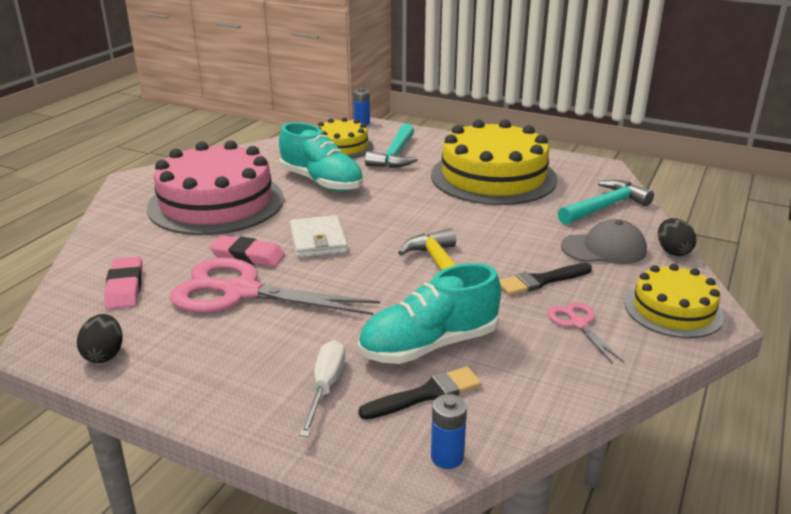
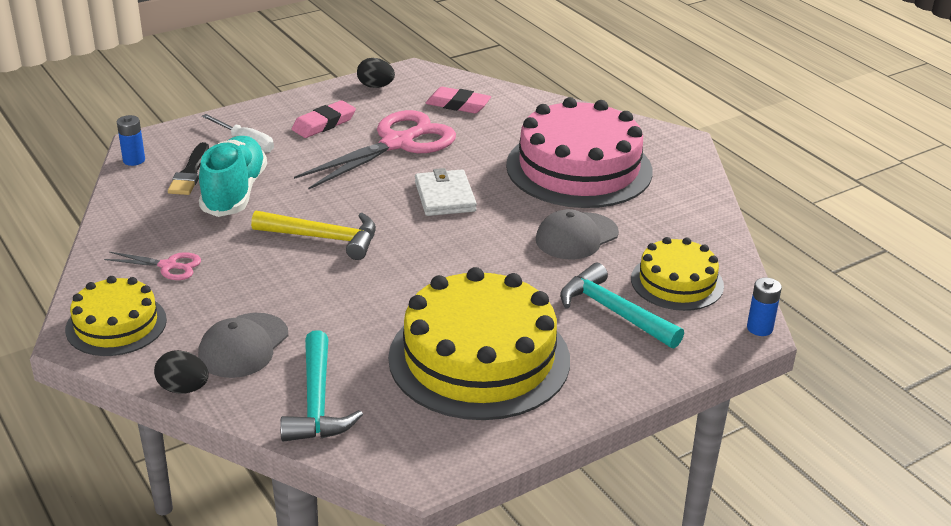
camera: 120 degrees right, 5 degrees up
(248, 256) = (453, 159): pink eraser -> pink eraser (324, 124)
(318, 240) = (445, 196): white wallet -> white wallet turned 60 degrees clockwise
(322, 182) = (576, 236): turquoise shoe -> grey cap
(542, 280) = (242, 280): black brush -> none

